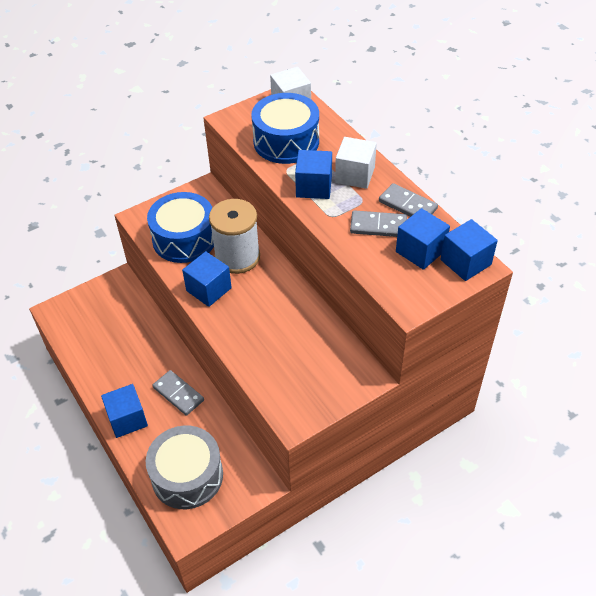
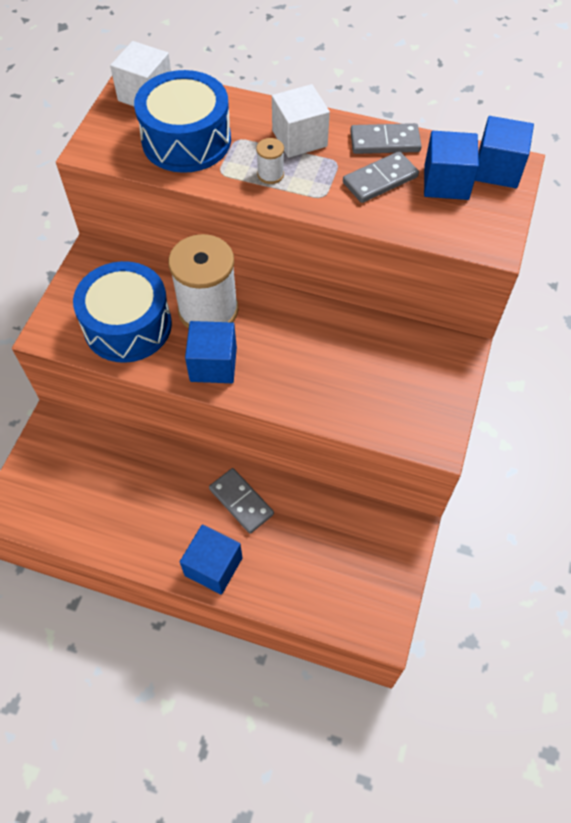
camera: 40 degrees left, 10 degrees up
(178, 394) = (241, 502): grey domino -> grey domino turned 45 degrees clockwise
(187, 476) = (333, 577): grey drum -> none
(314, 187) = (270, 174): blue cube -> white spool

